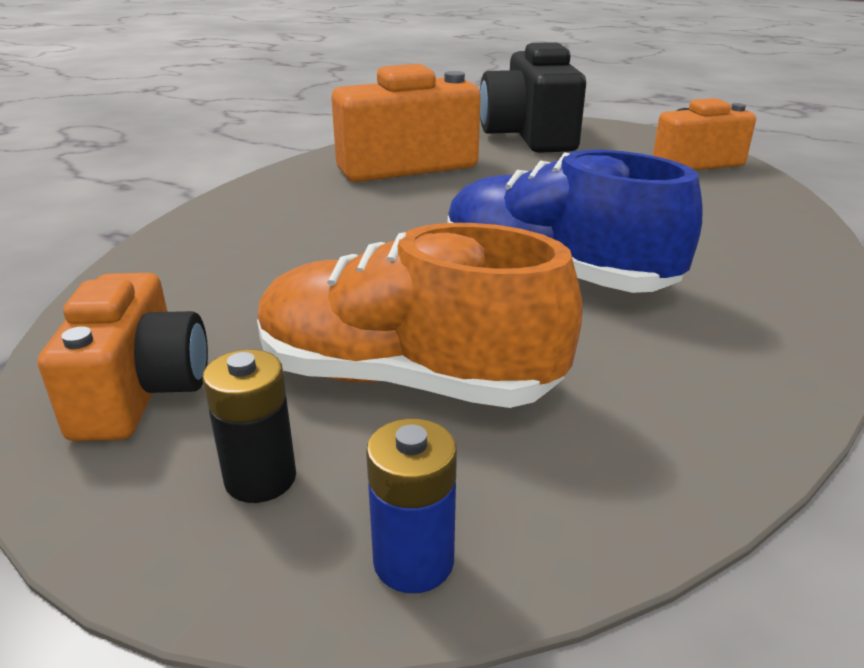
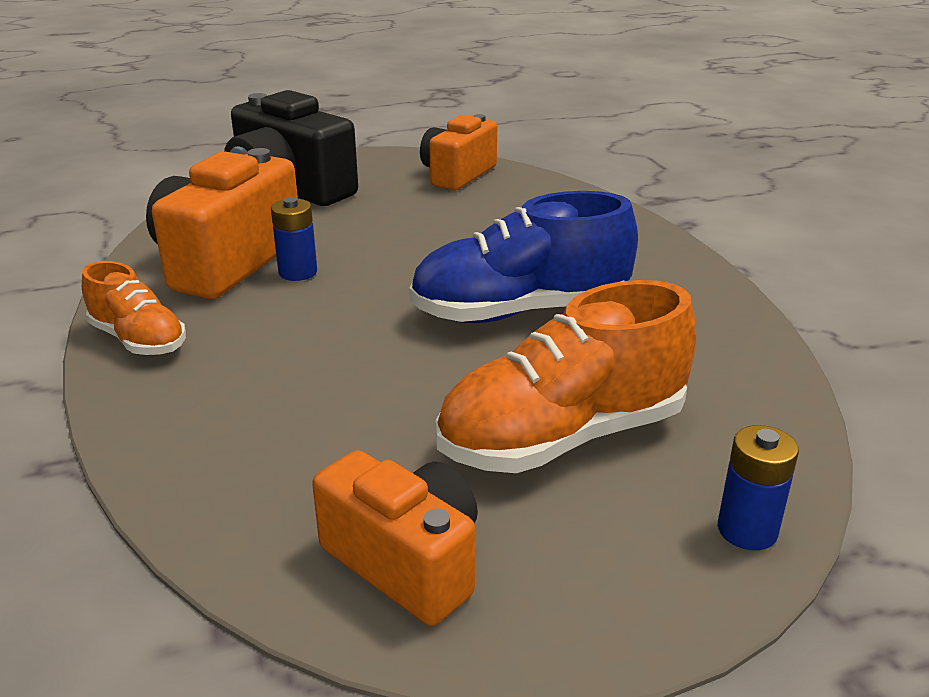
camera: 45 degrees left, 0 degrees up
(260, 478) = (598, 552): black battery -> none
(271, 188) = (138, 340): none -> orange shoe
(436, 186) = (298, 272): none -> blue battery

